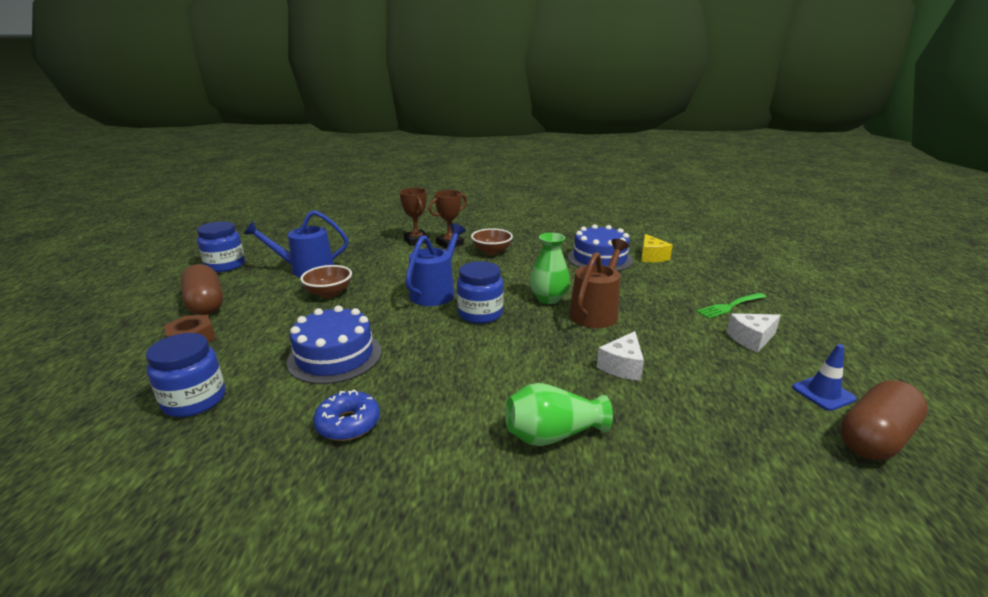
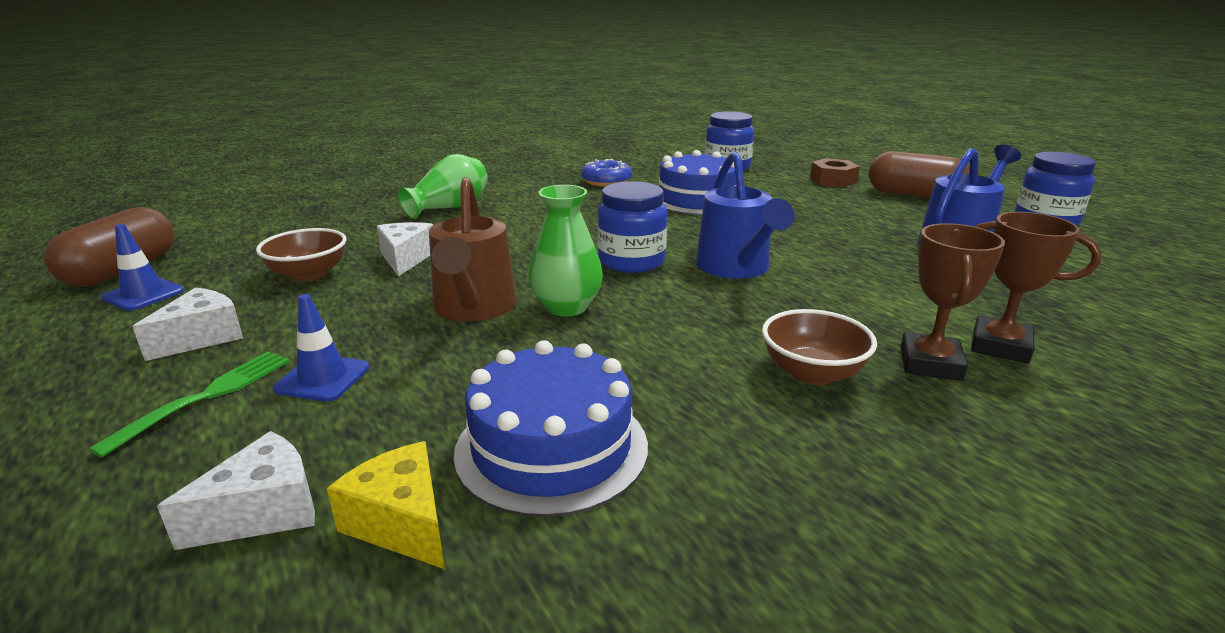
camera: 145 degrees right, 0 degrees up
(329, 293) = (846, 232): brown bowl -> brown bowl (309, 274)
(678, 299) = (323, 378): none -> blue traffic cone
(692, 268) = (264, 511): none -> white cheese

